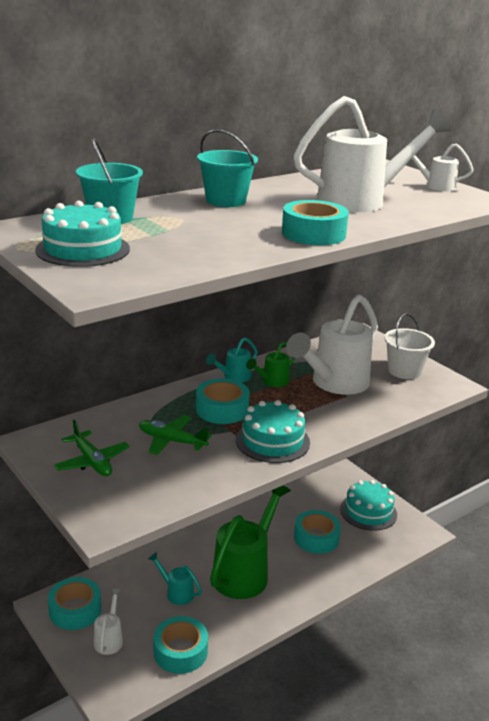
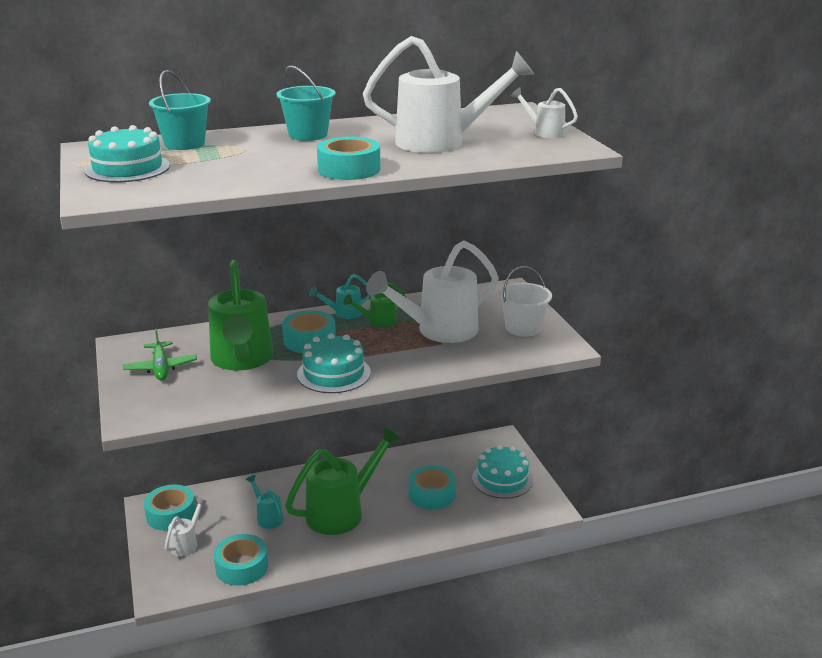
camera: 20 degrees right, 0 degrees up
(171, 441) = (242, 361): green plane -> green watering can

